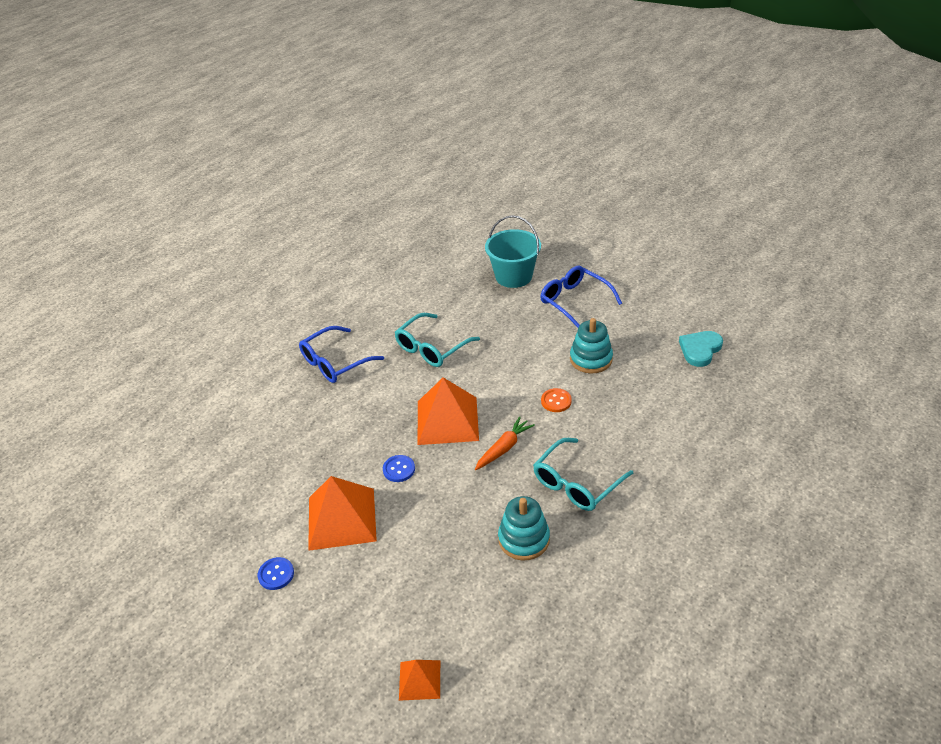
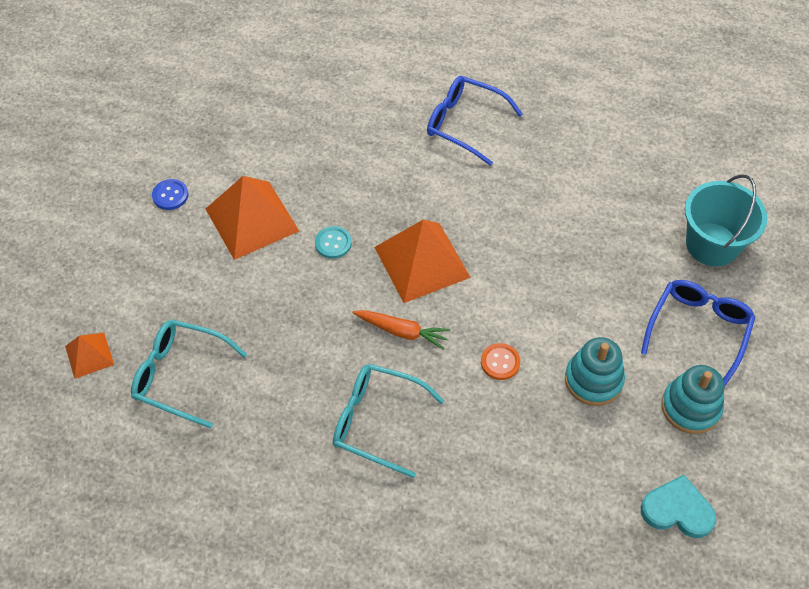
camera: 65 degrees right, 15 degrees up
(399, 469) = (333, 243): blue button -> turquoise button
(432, 348) = (532, 205): turquoise glasses -> turquoise glasses (180, 375)
(524, 539) = (279, 391): turquoise stacking toy -> turquoise stacking toy (690, 407)

